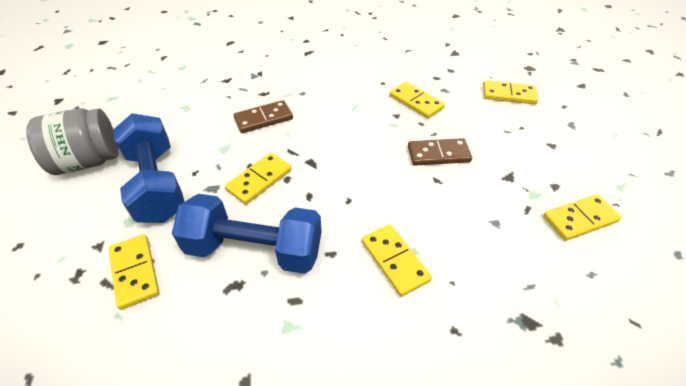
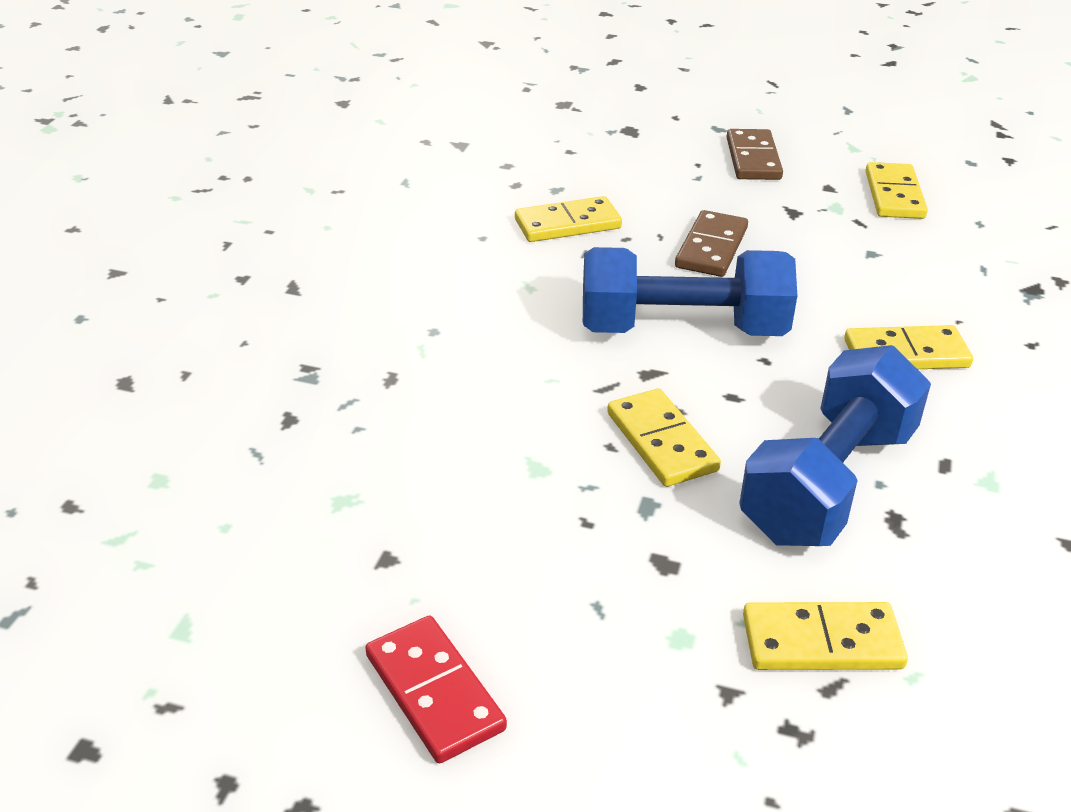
camera: 65 degrees left, 10 degrees down
(88, 161) = (435, 692): grey jar -> red domino
(157, 184) = (589, 582): blue dumbbell -> blue dumbbell (682, 329)
(263, 119) = (481, 397): brown domino -> brown domino (753, 159)
(509, 95) = (616, 144): yellow domino -> none

